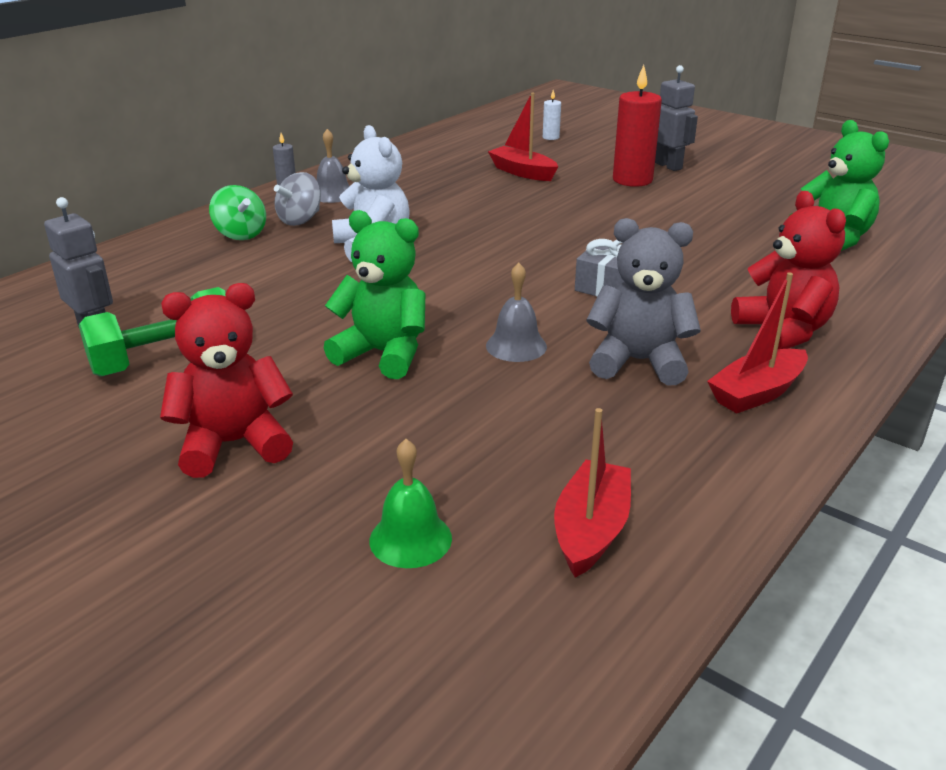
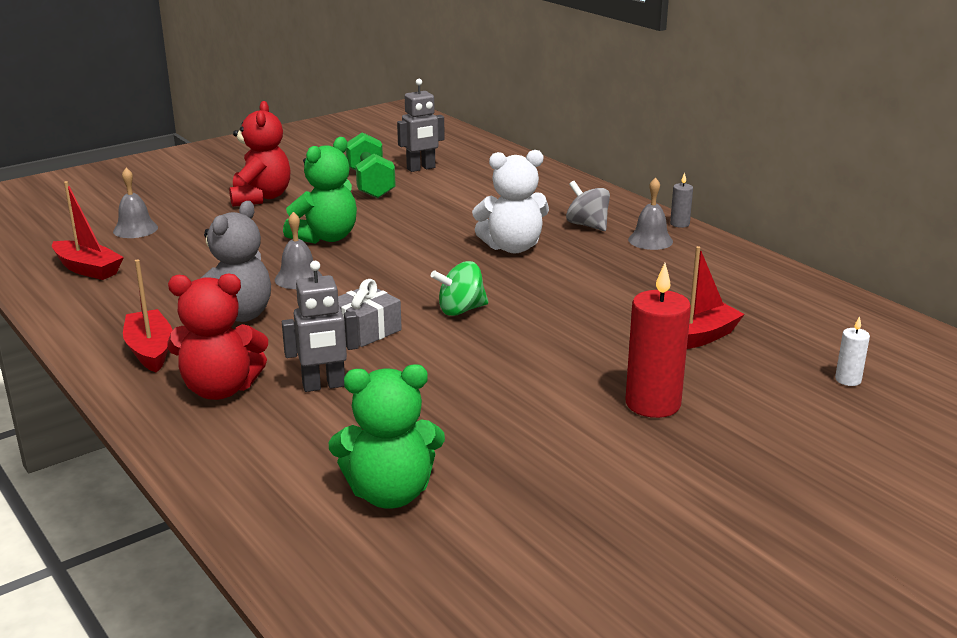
camera: 105 degrees right, 5 degrees down
(240, 234) = (564, 205): green spinning top -> green spinning top (461, 310)
(410, 539) = (135, 229): green bell -> grey bell
(668, 166) = (706, 445): grey robot -> grey robot (324, 386)

